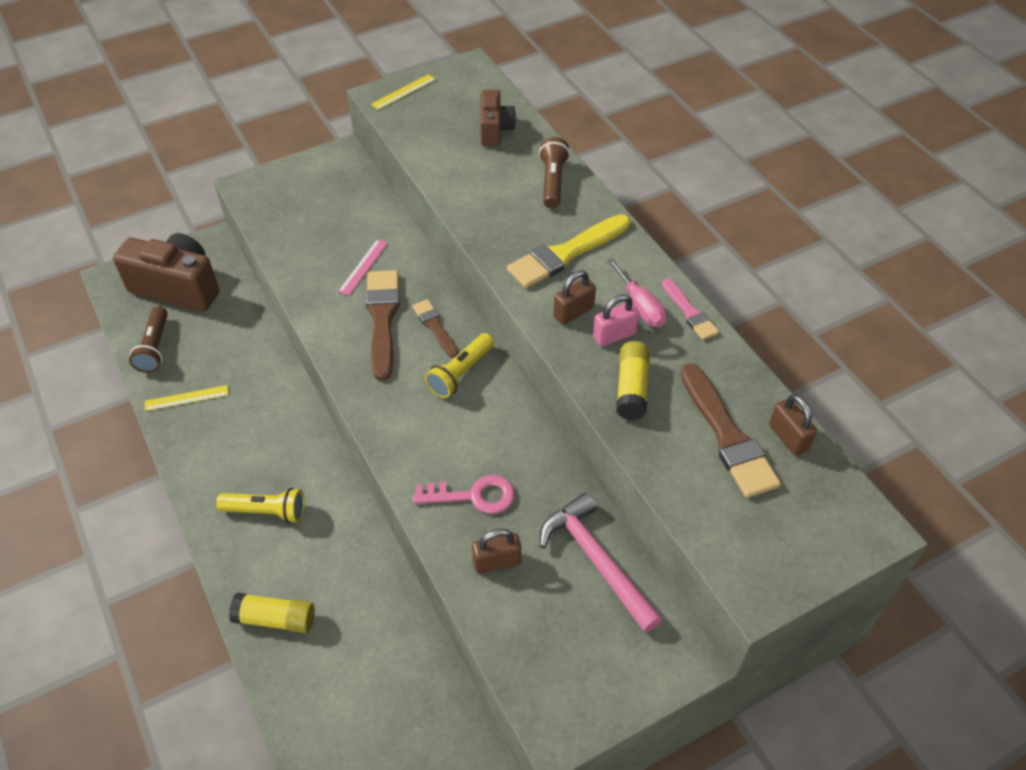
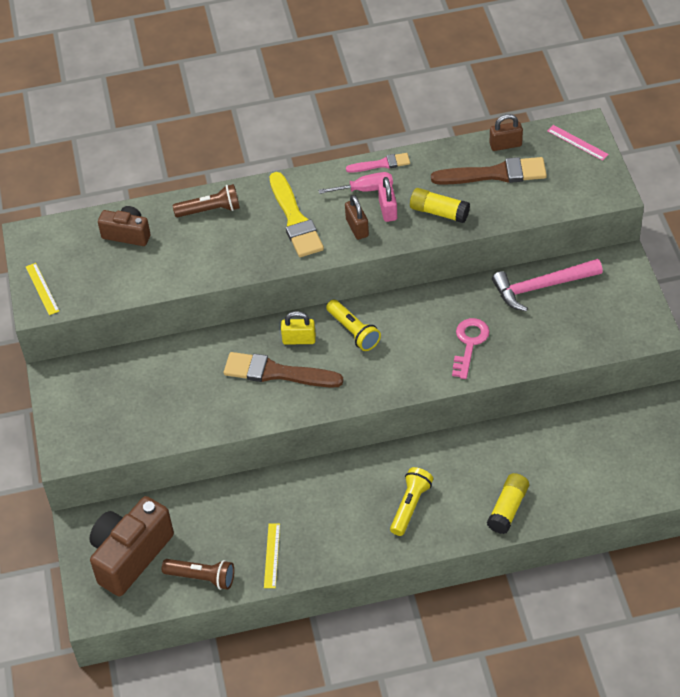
camera: 70 degrees left, 0 degrees up
(363, 267) = (211, 378): pink ruler -> pink ruler (577, 142)
(435, 327) = (299, 339): brown brush -> yellow padlock
(497, 562) = (527, 340): brown padlock -> none
(552, 182) = (210, 210): brown flashlight -> brown flashlight turned 150 degrees clockwise

